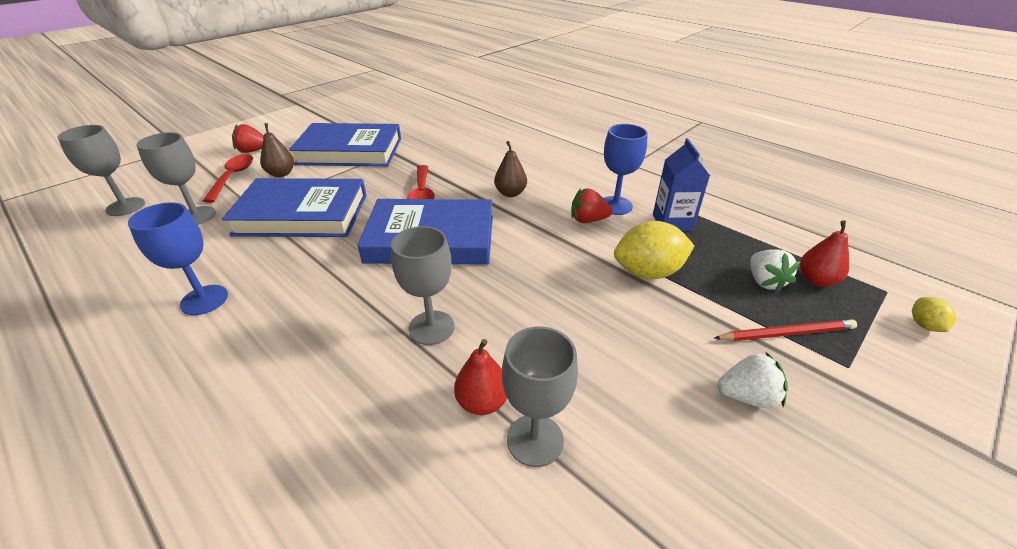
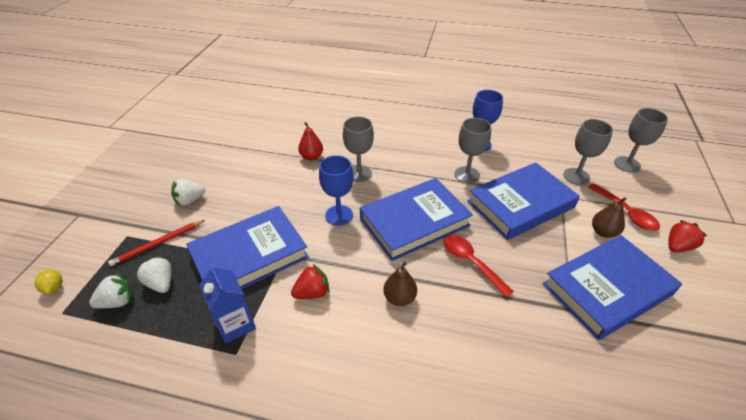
camera: 150 degrees right, 5 degrees up
(535, 440) = (283, 154): grey goblet -> grey goblet (467, 175)
(615, 205) = (294, 325): blue goblet -> blue goblet (339, 215)
(648, 272) = (249, 256): yellow lemon -> blue book
(816, 280) = (117, 301): red pear -> white strawberry

